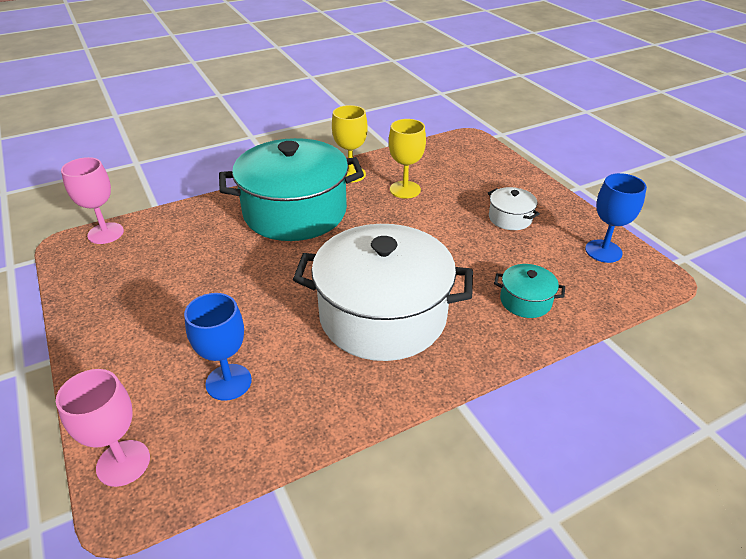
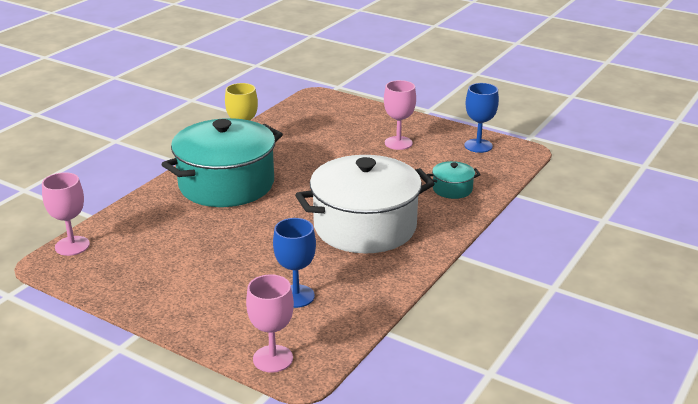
camera: 30 degrees left, 10 degrees down
(405, 190) = (300, 145): yellow goblet -> none
(510, 218) = (398, 143): white pot -> pink goblet

